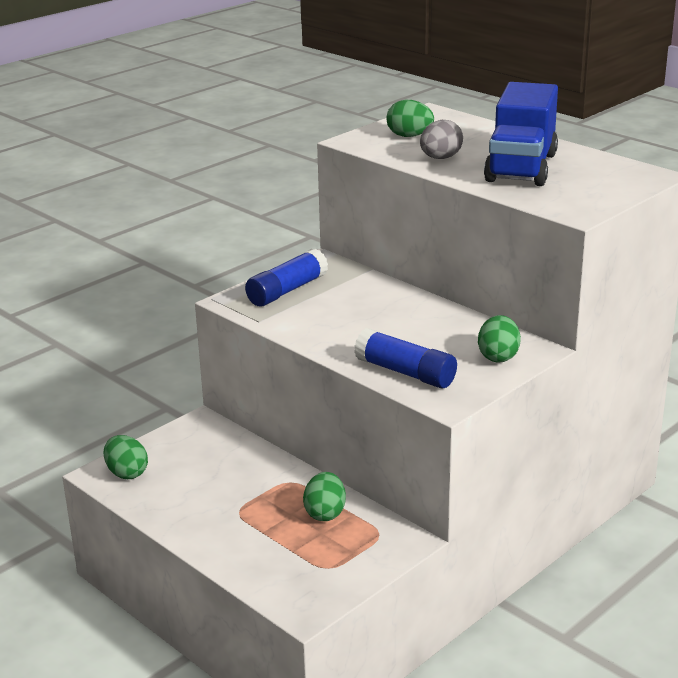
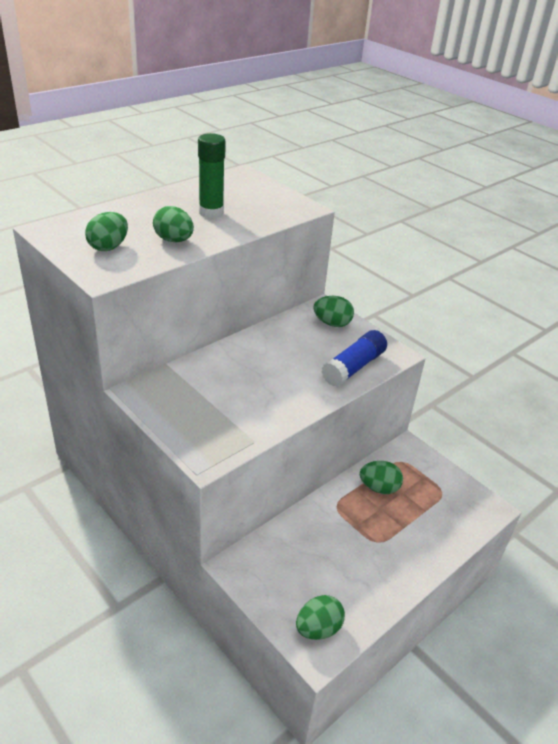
camera: 90 degrees left, 10 degrees up
(287, 290) = (196, 418): blue glue stick -> none
(440, 158) = (174, 240): grey egg -> green egg
(521, 168) = (211, 212): blue truck -> green glue stick

